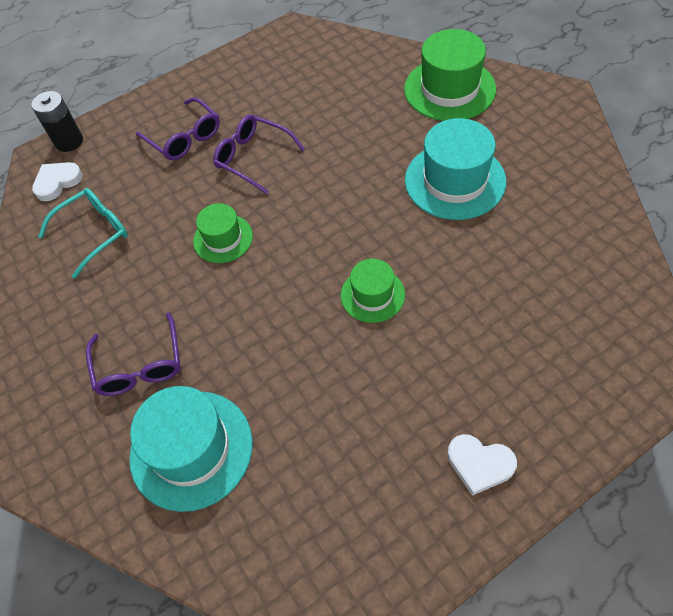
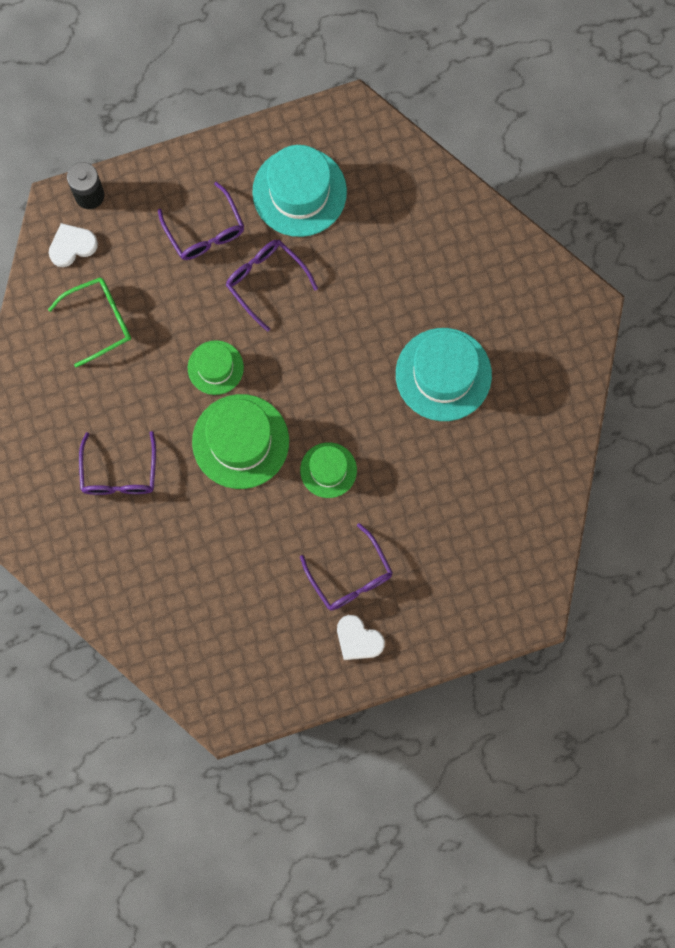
camera: 10 degrees right, 20 degrees up
(94, 233) = (99, 321): turquoise glasses -> green glasses
(191, 449) = (147, 559): turquoise hat -> turquoise hat (299, 192)
(440, 394) = (350, 576): none -> purple glasses
(449, 89) = (483, 259): green hat -> green hat (240, 441)

